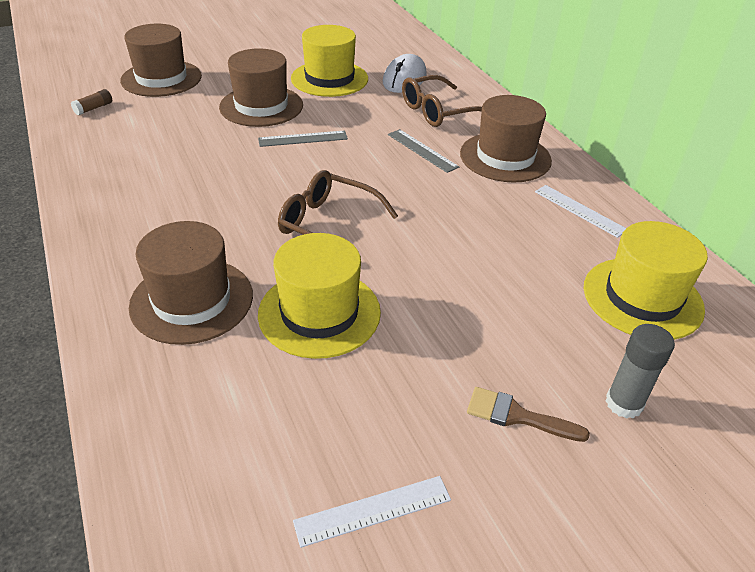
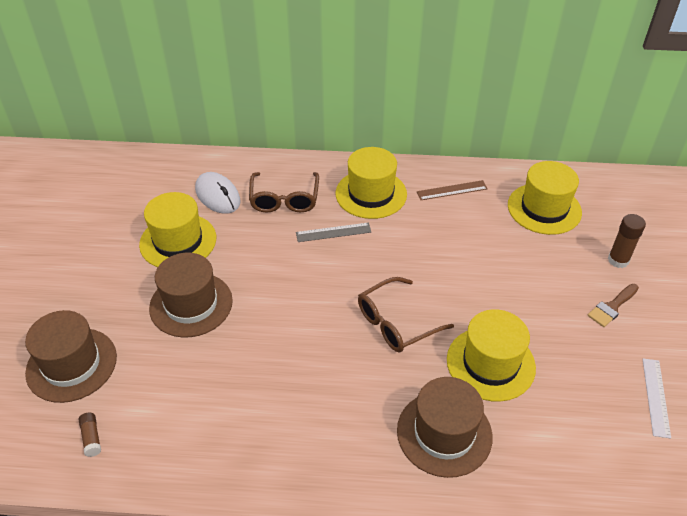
camera: 60 degrees left, 5 degrees up
(303, 139) = (267, 295): grey ruler -> none
(505, 157) = (371, 194): brown hat -> yellow hat
(579, 210) = (452, 190): white ruler -> brown ruler
(624, 403) = (618, 260): grey glue stick -> brown glue stick

